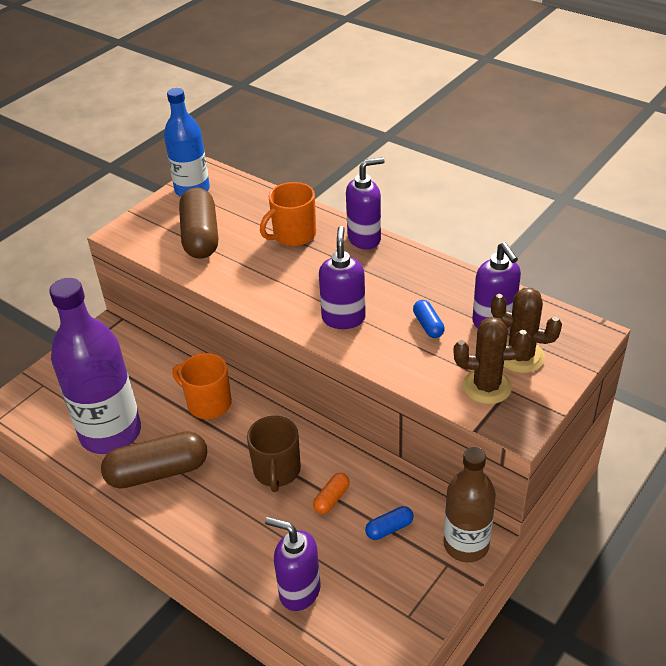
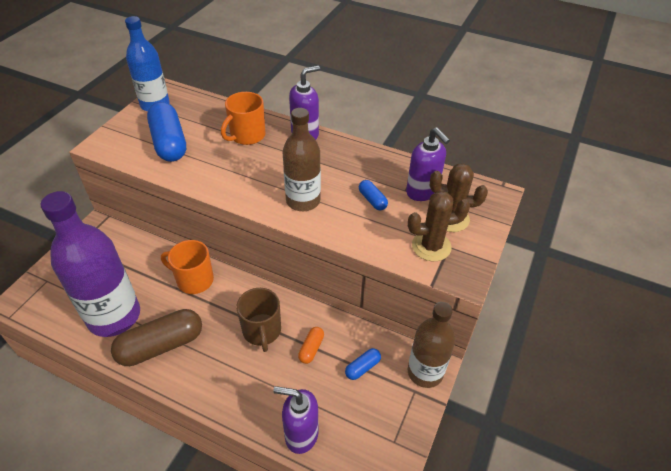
camera: 15 degrees left, 5 degrees up
(200, 236) = (169, 143): brown capsule -> blue capsule
(343, 318) = (303, 201): purple soap dispenser -> brown bottle

